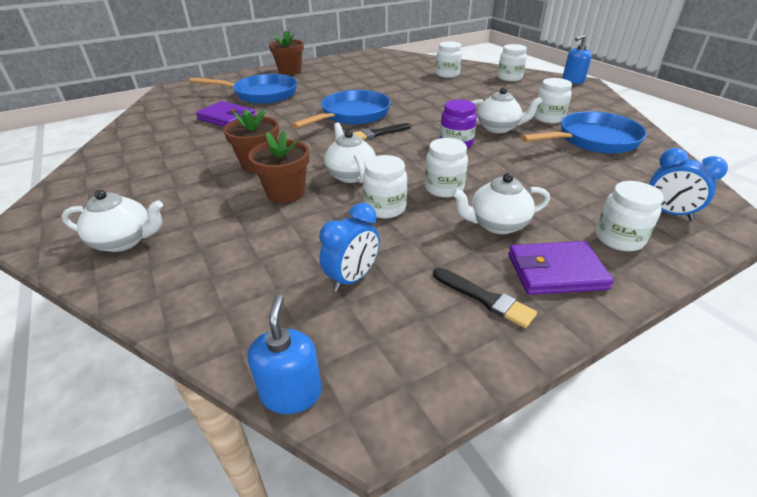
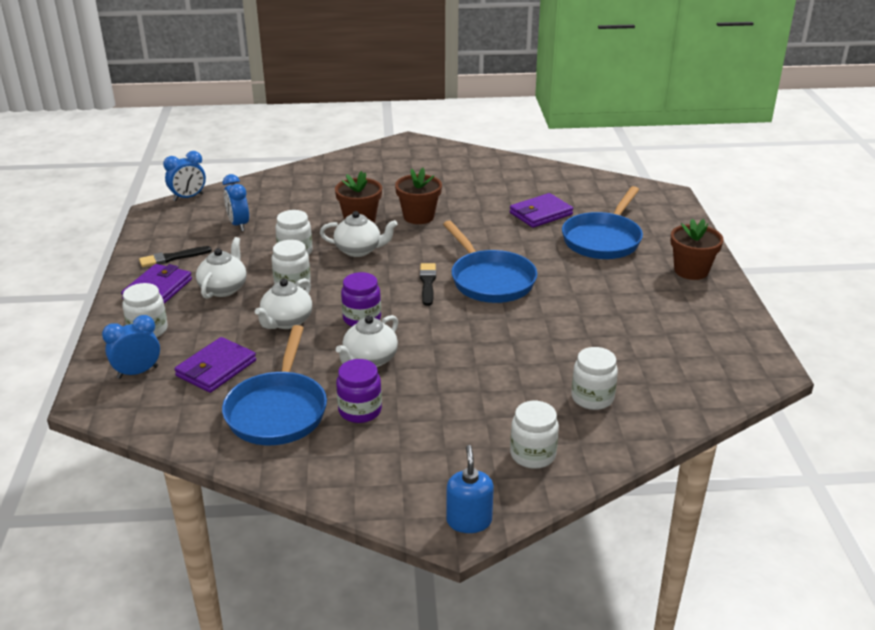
camera: 115 degrees right, 5 degrees down
(125, 241) = (356, 168): white teapot -> white teapot (286, 322)
(291, 393) = (188, 197): blue soap dispenser -> blue clock
(548, 118) = (360, 411): white jar -> purple jar
(599, 178) = (216, 368): none -> purple wallet

